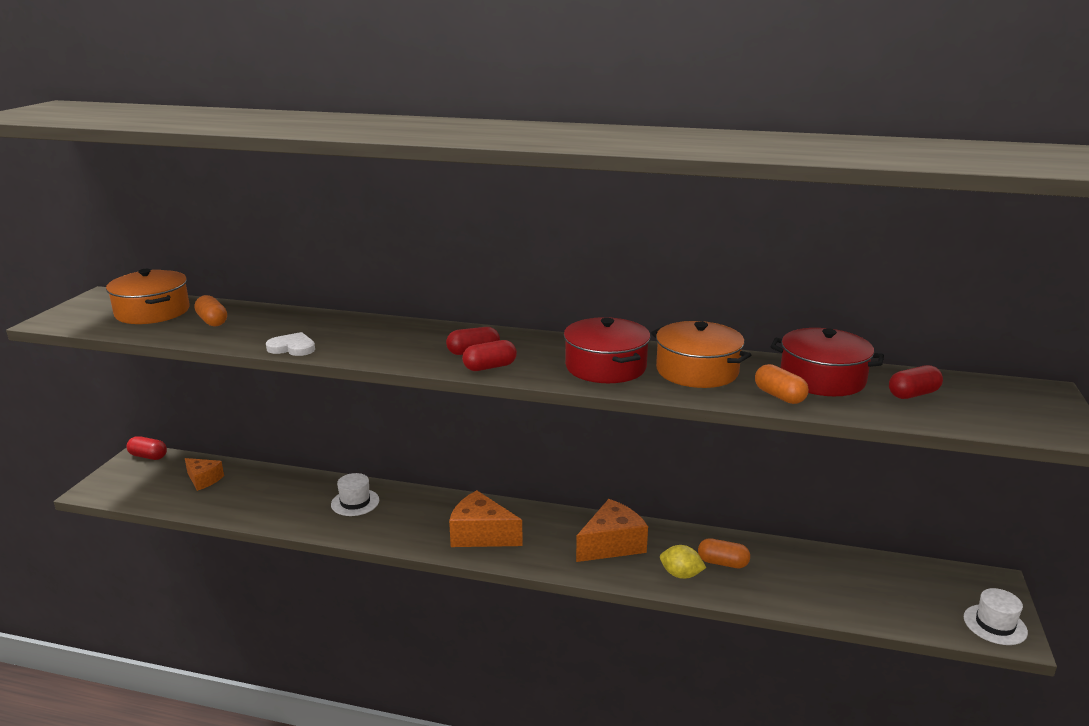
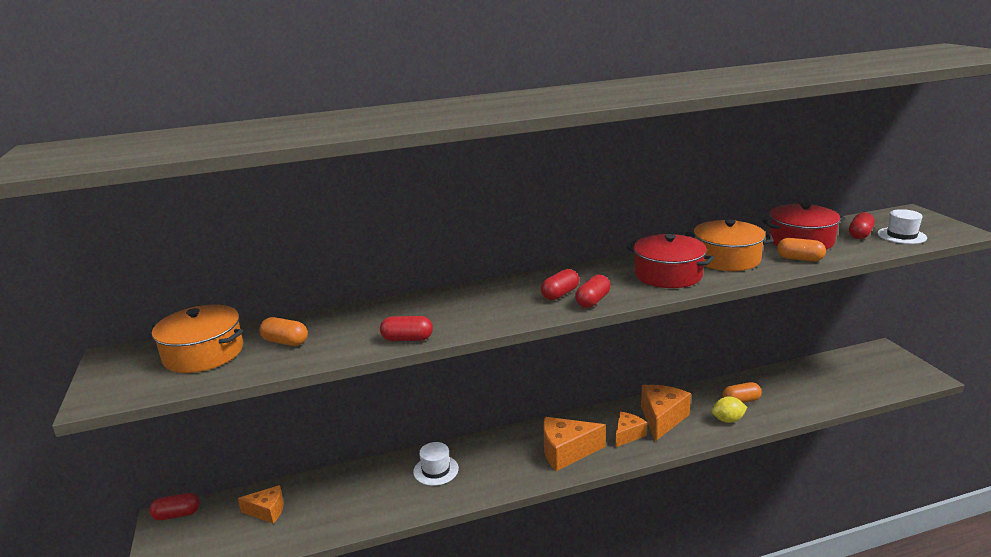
camera: 30 degrees left, 0 degrees up
(292, 348) = (407, 339): white heart -> red capsule
(557, 544) = (627, 435): none -> orange cheese
(995, 624) = (913, 374): white hat -> white hat (901, 236)

